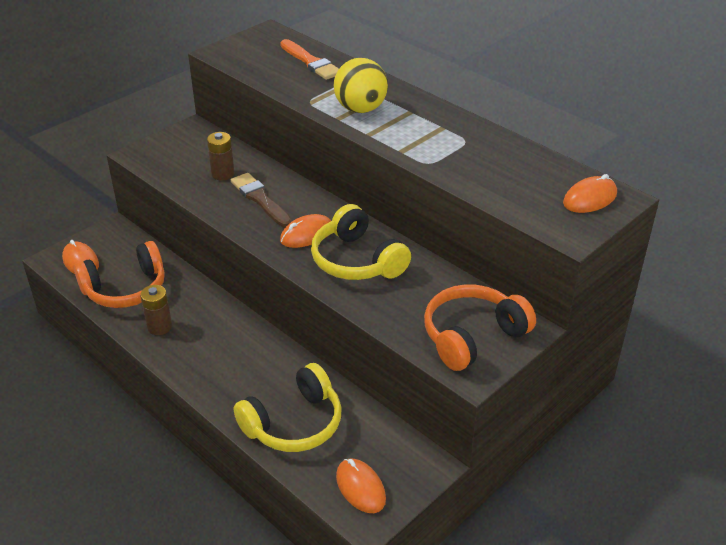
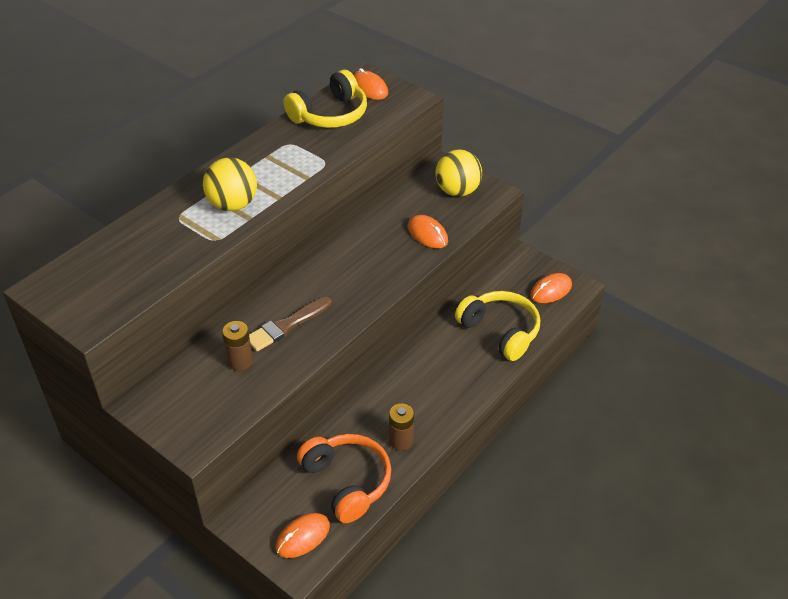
camera: 95 degrees left, 5 degrees up
(307, 234) = (342, 287): orange mouse -> orange mouse (427, 234)
(311, 62) = (128, 246): orange brush -> none
(357, 260) = (376, 254): yellow headphones -> yellow headphones (330, 114)
(472, 336) = (457, 191): orange headphones -> yellow ball

